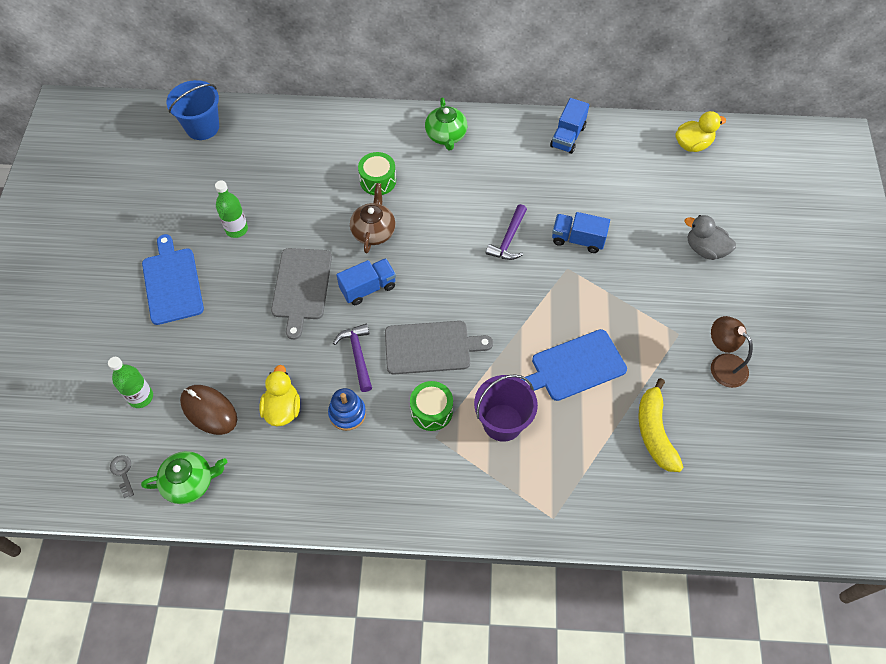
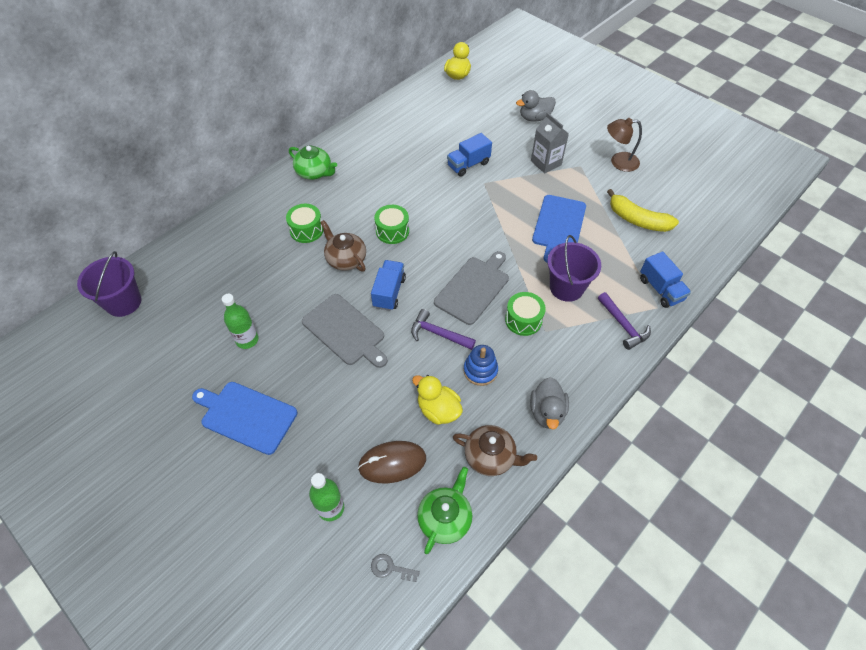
camera: 50 degrees left, 5 degrees down
(202, 127) = (123, 302): blue bucket -> purple bucket
(269, 478) = (490, 457): none -> brown teapot
(348, 494) = (547, 412): none -> grey duck
(436, 241) = (392, 231): none -> green drum
(508, 239) = (432, 195): purple hammer -> purple hammer (623, 325)
(567, 136) = (387, 119): blue truck -> blue truck (660, 289)
(650, 301) = (546, 163): none -> grey carton

